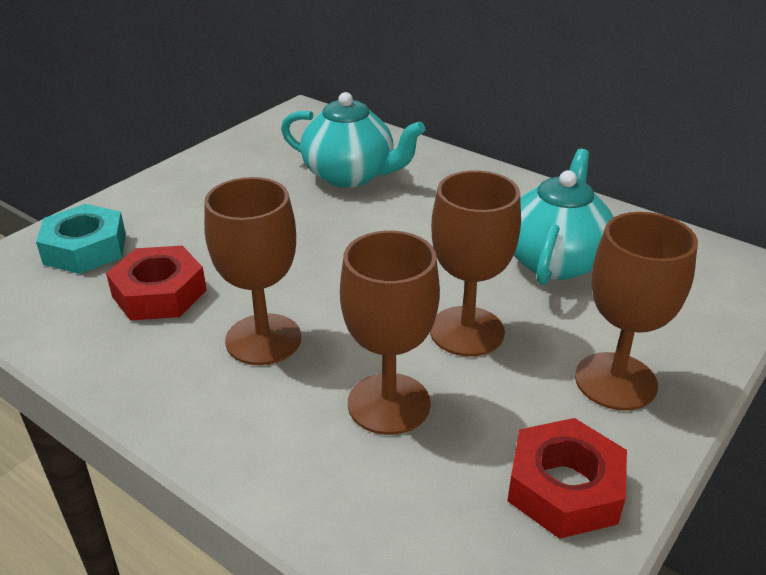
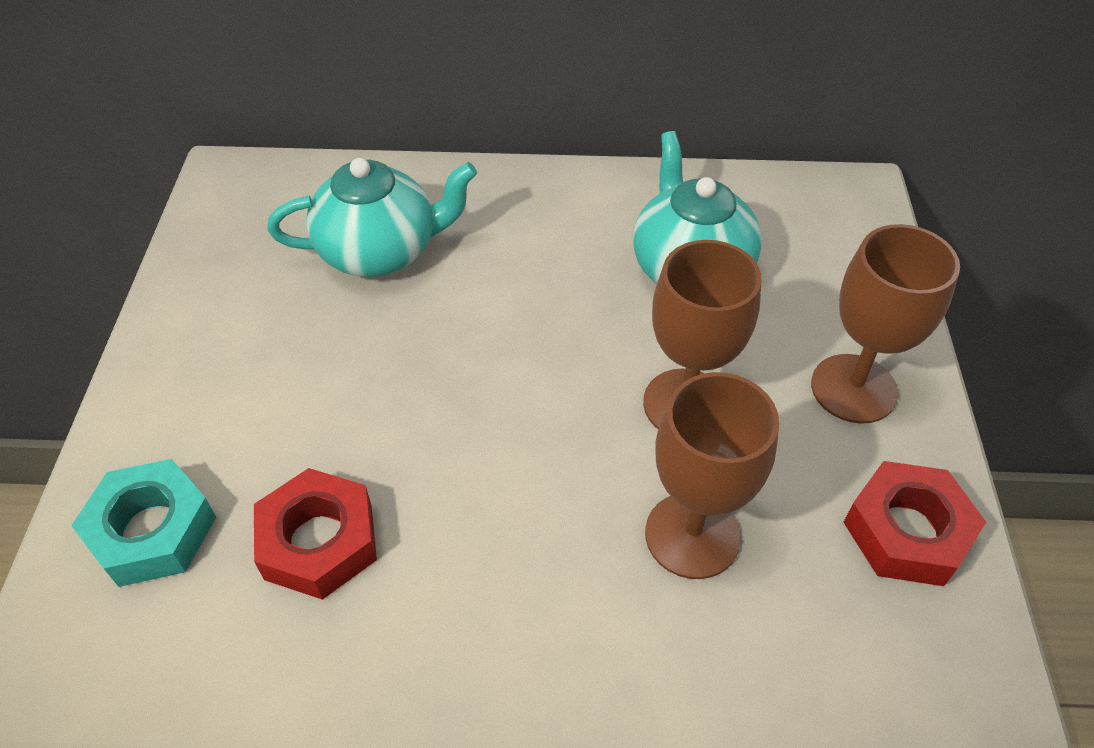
camera: 35 degrees left, 15 degrees up
(263, 339) = (499, 533): brown goblet -> none

